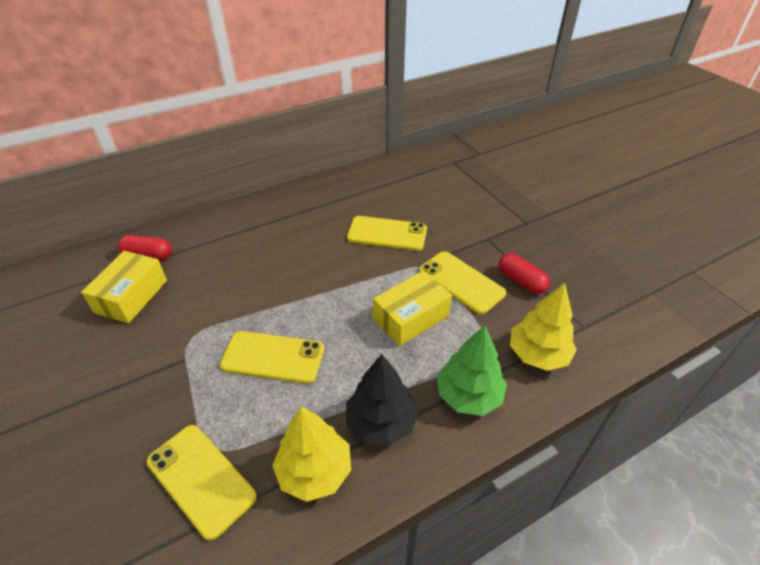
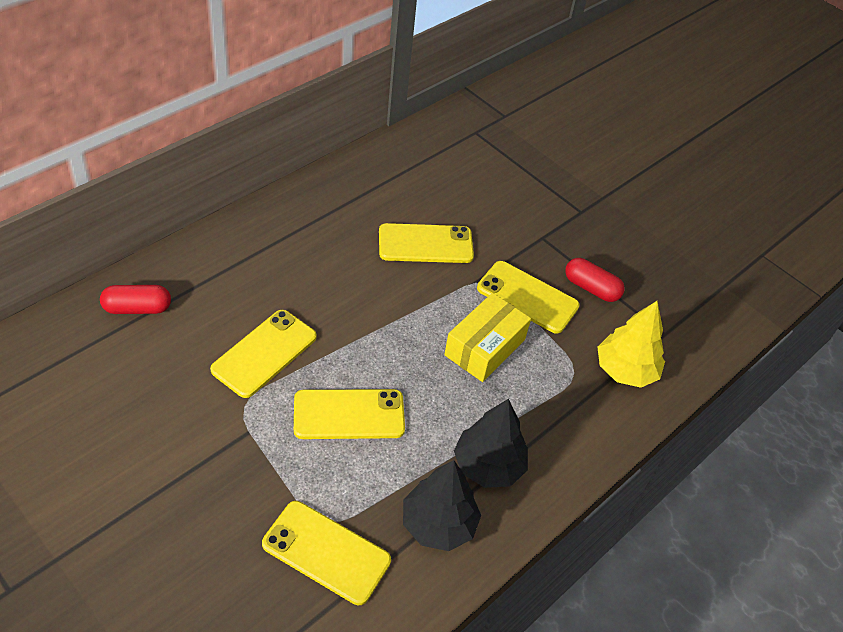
camera: 20 degrees left, 5 degrees up
(131, 296) = (144, 365): yellow box -> none
(226, 299) = (264, 353): none -> yellow phone
(314, 471) = (438, 524): yellow tree -> black tree
(468, 395) = (567, 424): green tree -> none

